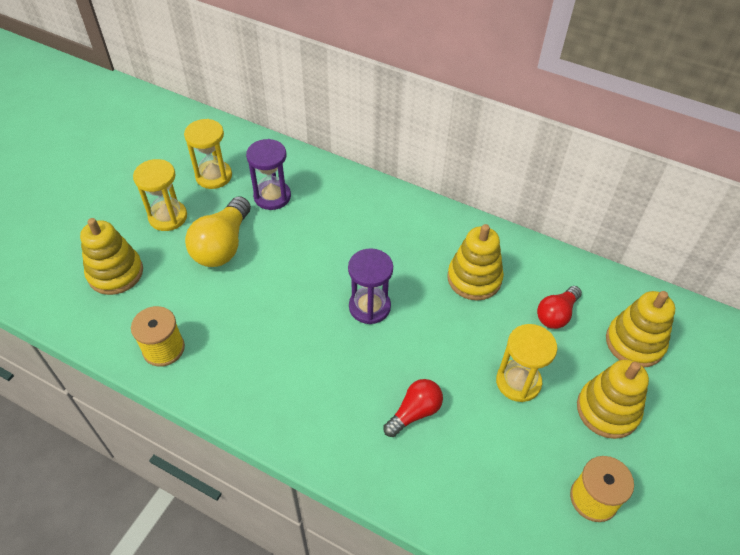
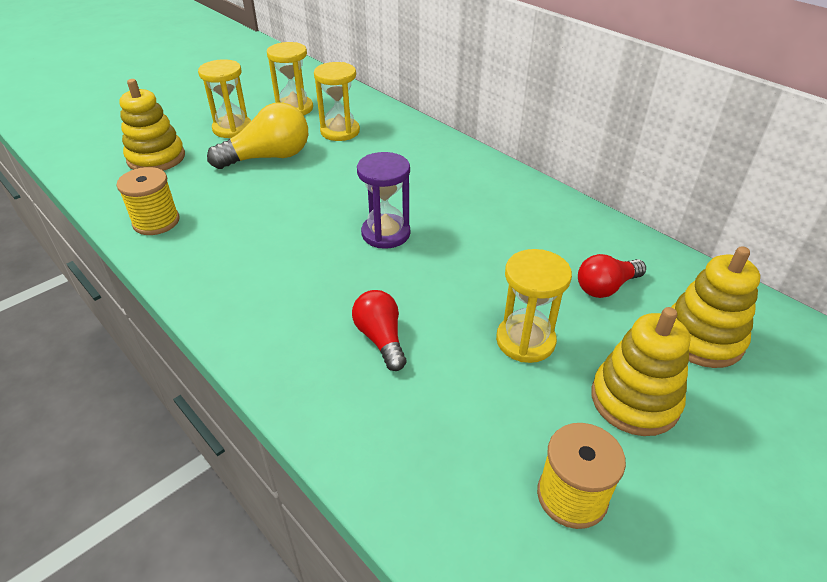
camera: 20 degrees right, 10 degrees down
(223, 245) = (268, 157): yellow light bulb -> yellow light bulb turned 150 degrees counterclockwise
(272, 196) = (340, 131): purple hourglass -> yellow hourglass
(414, 412) = (381, 339): red light bulb -> red light bulb turned 90 degrees counterclockwise
(474, 278) = (519, 234): yellow stacking toy -> none

